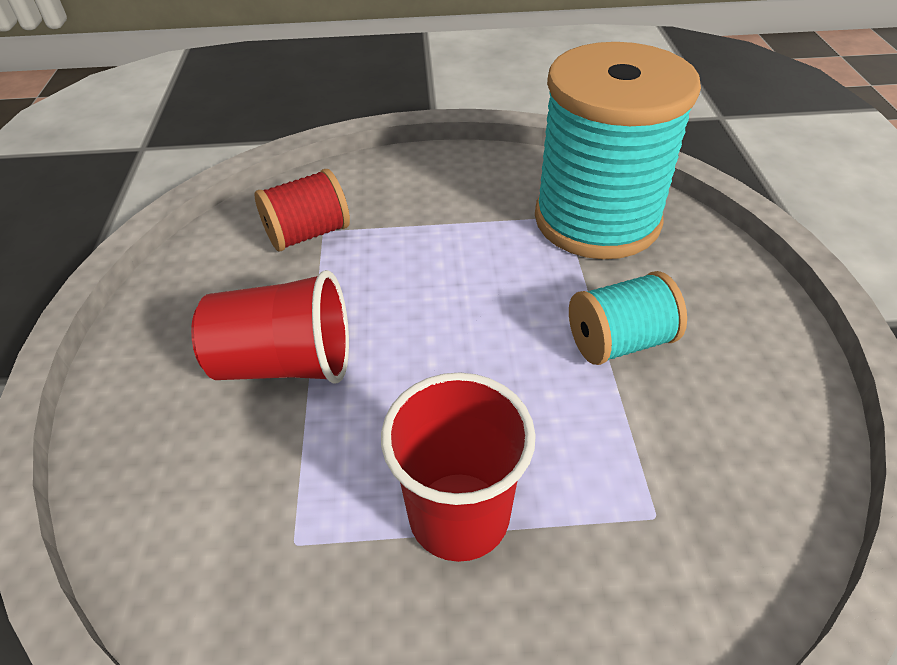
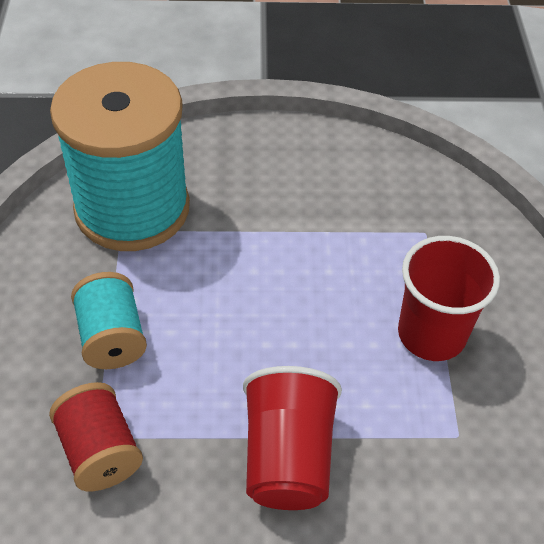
camera: 90 degrees left, 5 degrees up
(619, 342) = (281, 221): turquoise spool -> turquoise spool (112, 337)

